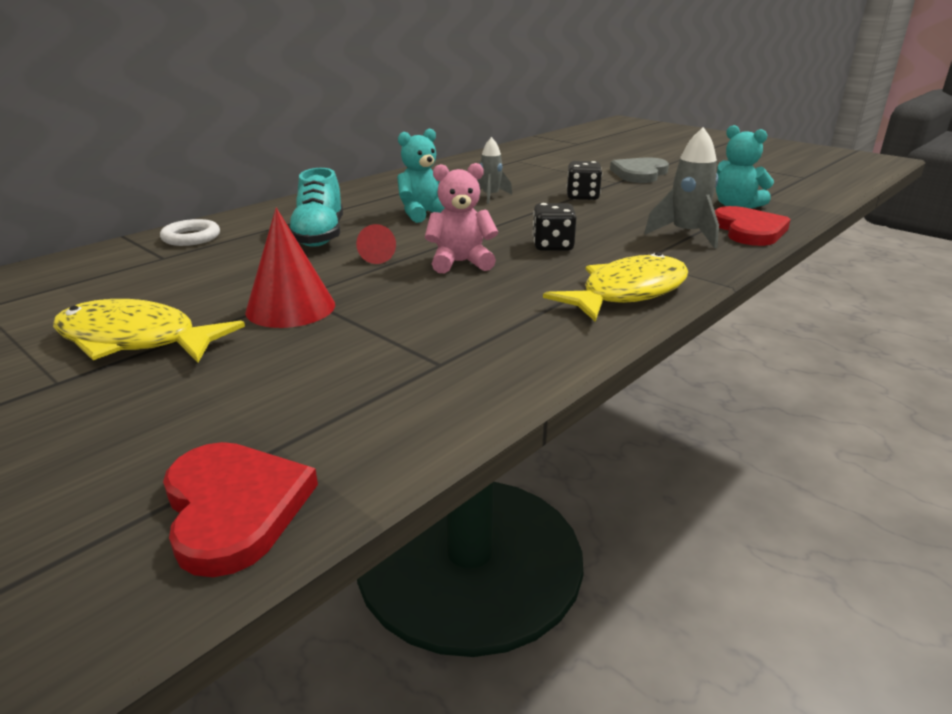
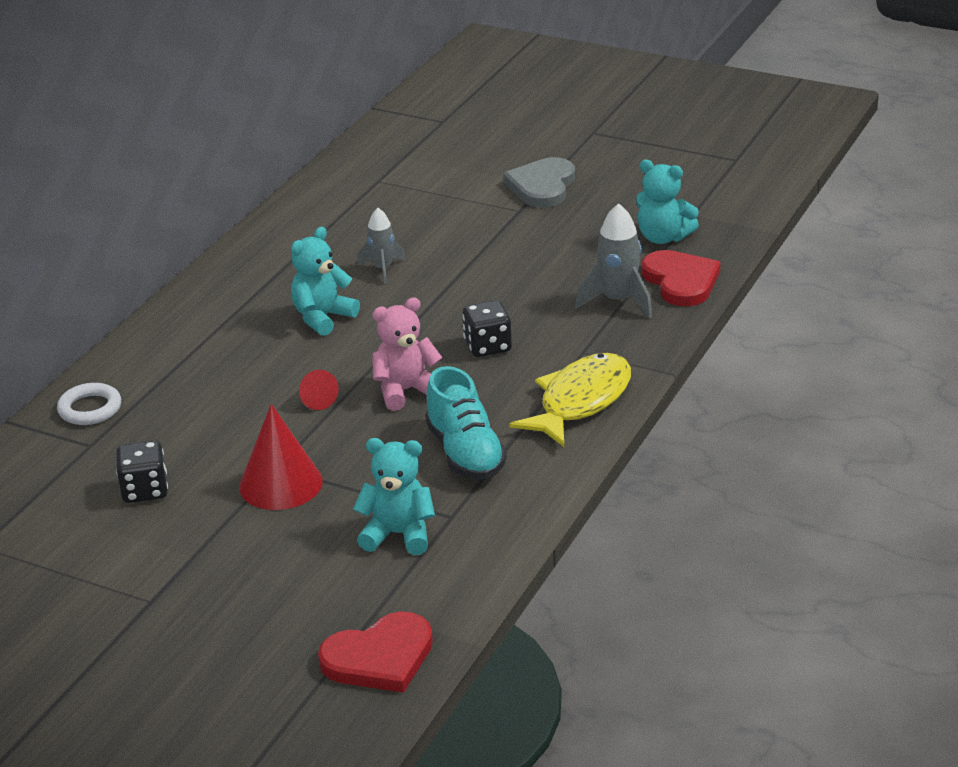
camera: 15 degrees left, 5 degrees up
(135, 340) = (172, 549): yellow fish -> none
(234, 508) = (379, 657): red heart -> red heart turned 105 degrees clockwise
(319, 236) = (231, 378): turquoise shoe -> turquoise shoe (465, 453)
(369, 370) = (398, 534): none -> turquoise teddy bear
(582, 196) = (489, 249): black dice -> black dice (145, 490)

